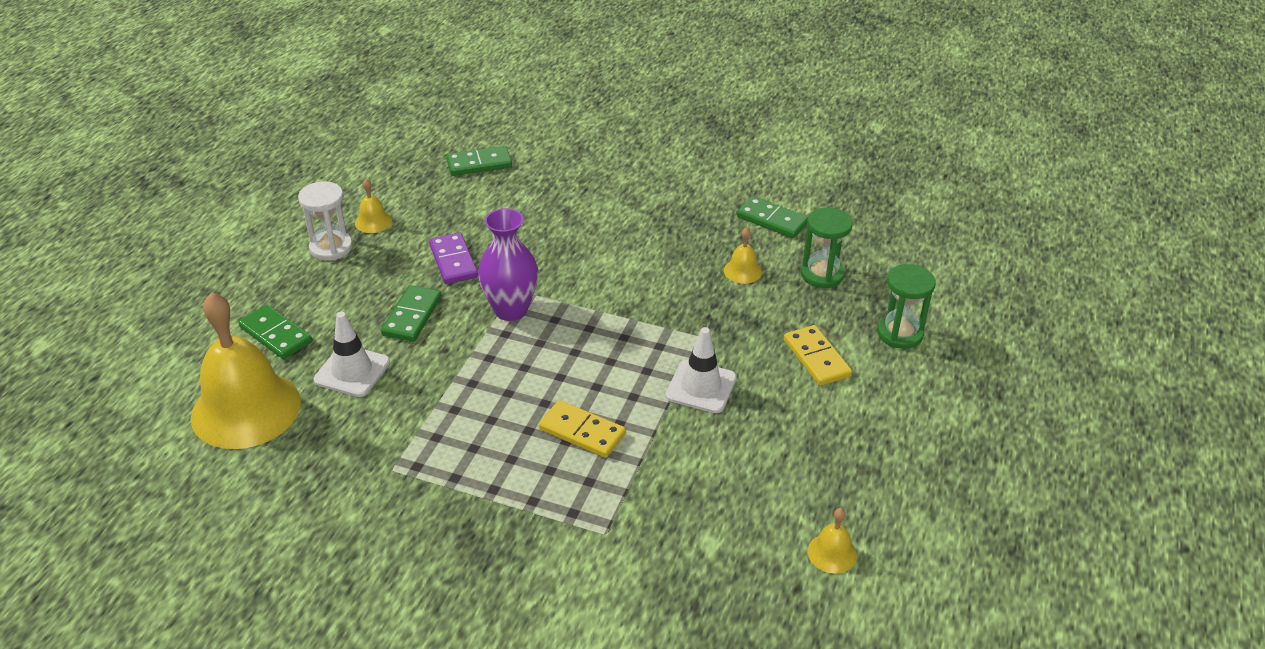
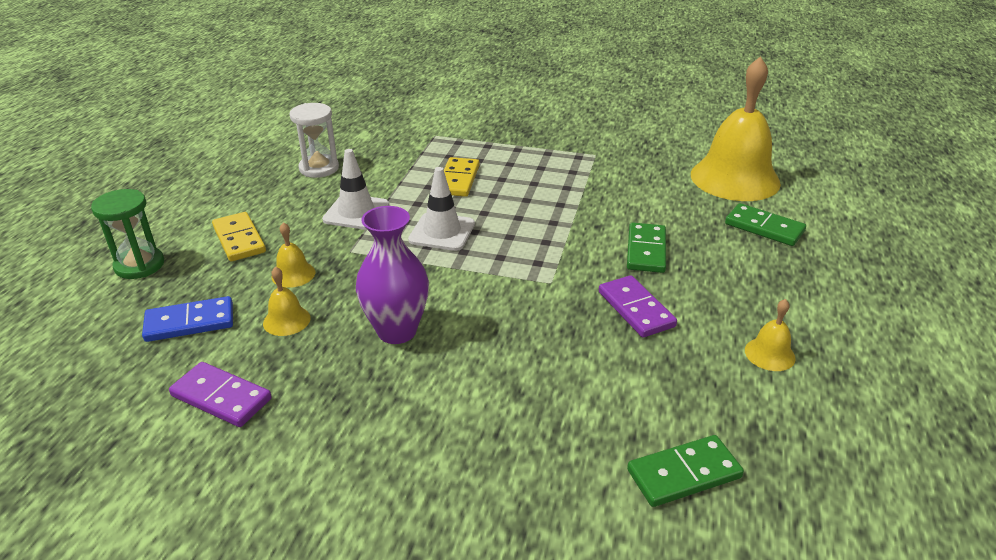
camera: 175 degrees right, 5 degrees down
(331, 248) = (791, 315): white hourglass -> white hourglass (319, 168)
(352, 371) = (670, 206): white traffic cone -> white traffic cone (442, 232)
(511, 310) = (548, 262): purple vase -> purple vase (397, 331)
(582, 432) = (458, 180): yellow domino -> yellow domino turned 75 degrees clockwise
(772, 220) = (221, 397): green domino -> purple domino
(822, 274) = (190, 322): green hourglass -> blue domino
(832, 553) = (283, 134): yellow bell -> yellow bell (293, 274)

